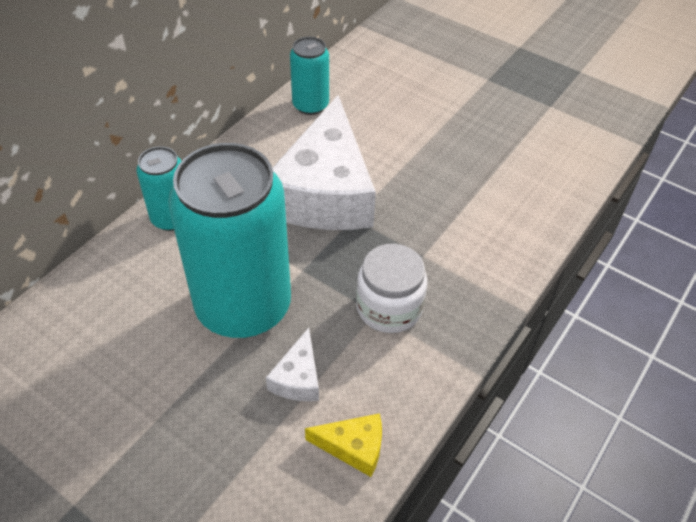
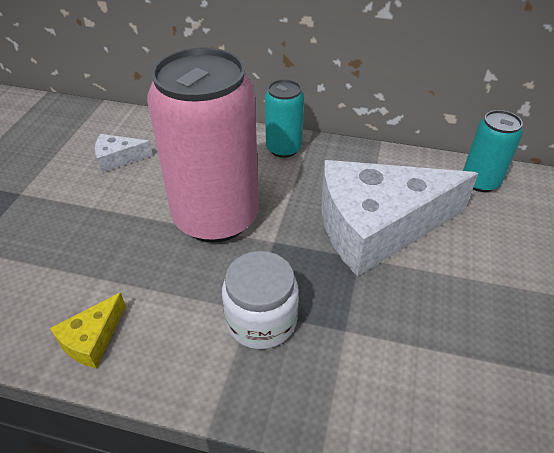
camera: 70 degrees right, 5 degrees down
(243, 306) = (216, 217): turquoise can -> pink can
(298, 378) = (155, 276): white cheese -> white cheese (118, 158)
(353, 447) = (92, 339): yellow cheese -> yellow cheese turned 45 degrees clockwise

